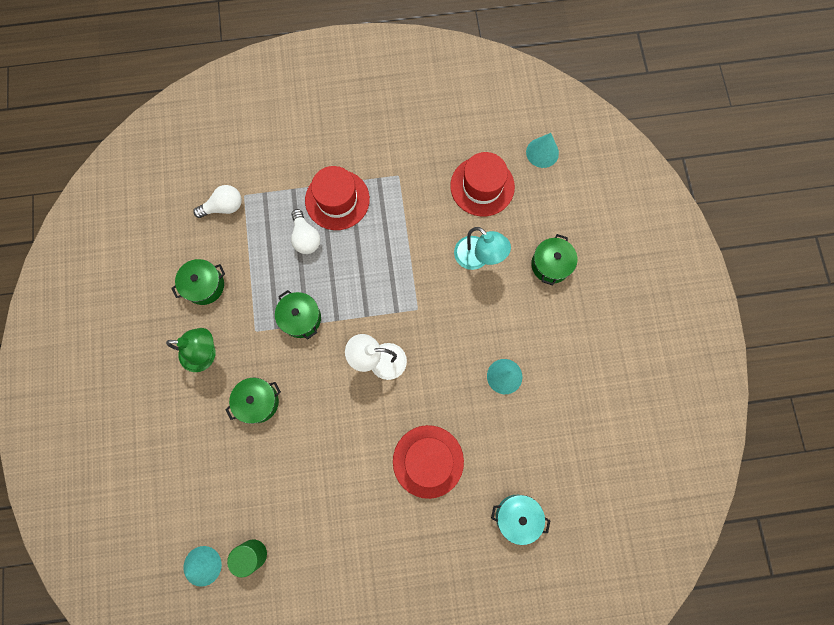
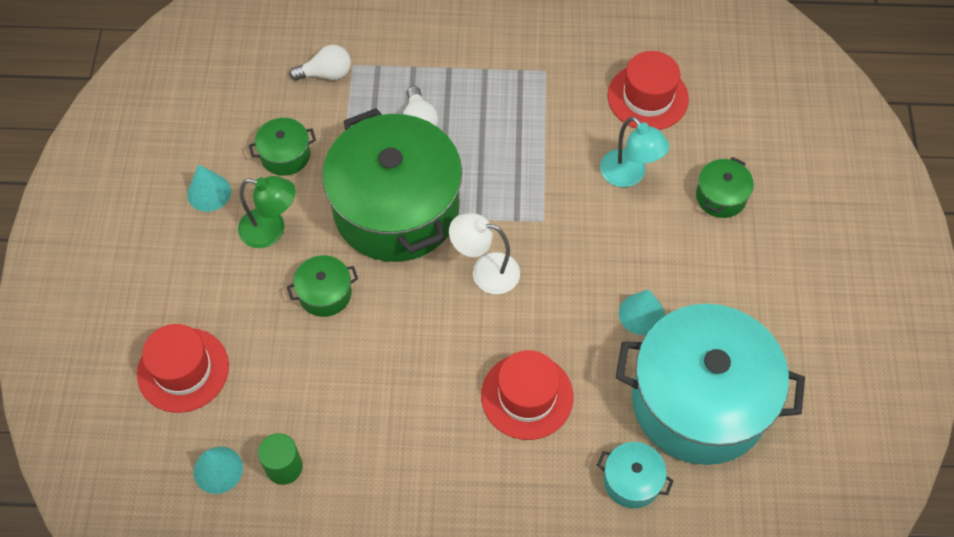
camera: 10 degrees right, 15 degrees down
(301, 318) = (396, 208): green pot -> green pot, size x2.46
(337, 200) = (465, 86): red hat -> red hat (183, 370)
(542, 152) = (729, 71): turquoise cone -> turquoise cone (209, 192)
(558, 442) = (699, 401): none -> turquoise pot

